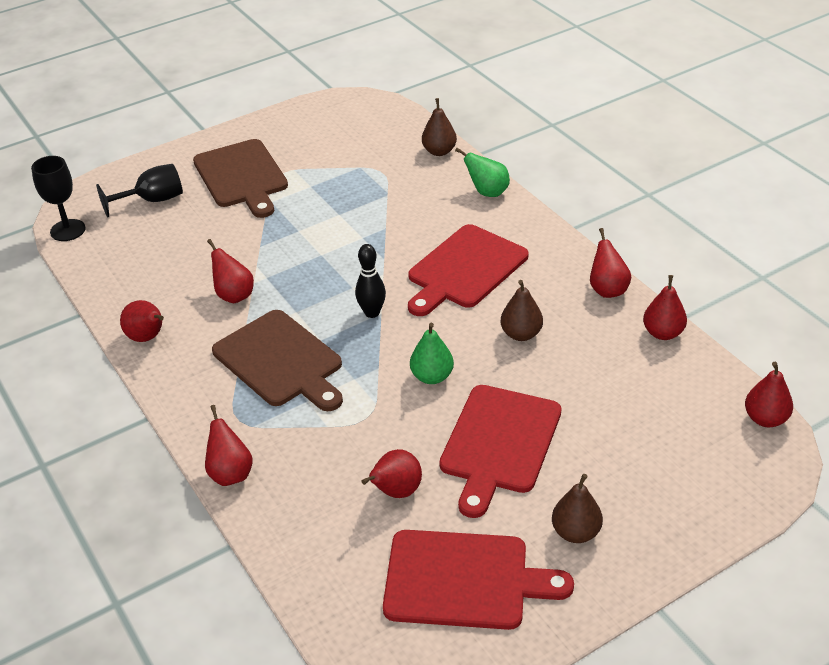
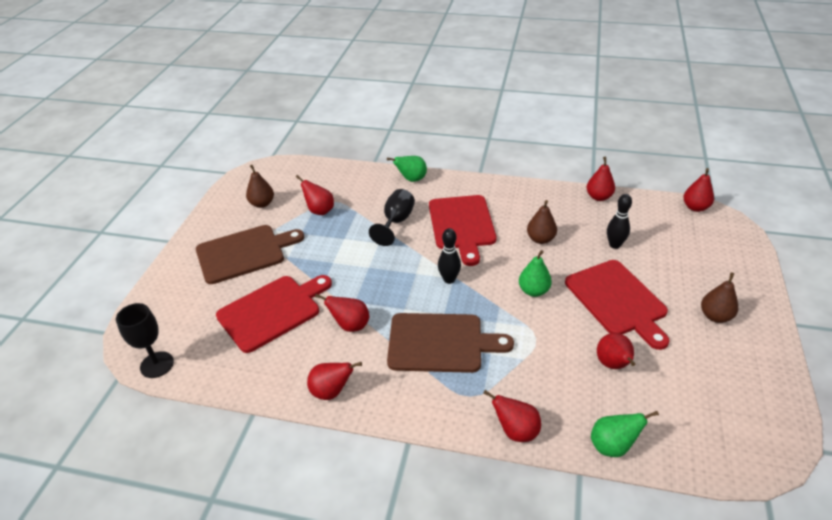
camera: 45 degrees left, 0 degrees up
(152, 200) = (198, 304): black goblet -> black goblet (396, 222)
(242, 176) = (244, 253): brown cutting board -> brown cutting board turned 45 degrees counterclockwise
(285, 548) = (612, 446): none -> green pear
(439, 151) = (351, 173): brown pear -> brown pear (262, 204)
(464, 580) = (713, 382): red cutting board -> red cutting board (272, 311)
(591, 392) = (614, 245): none -> black bowling pin
(607, 290) = (544, 192): red pear -> red pear (319, 211)

